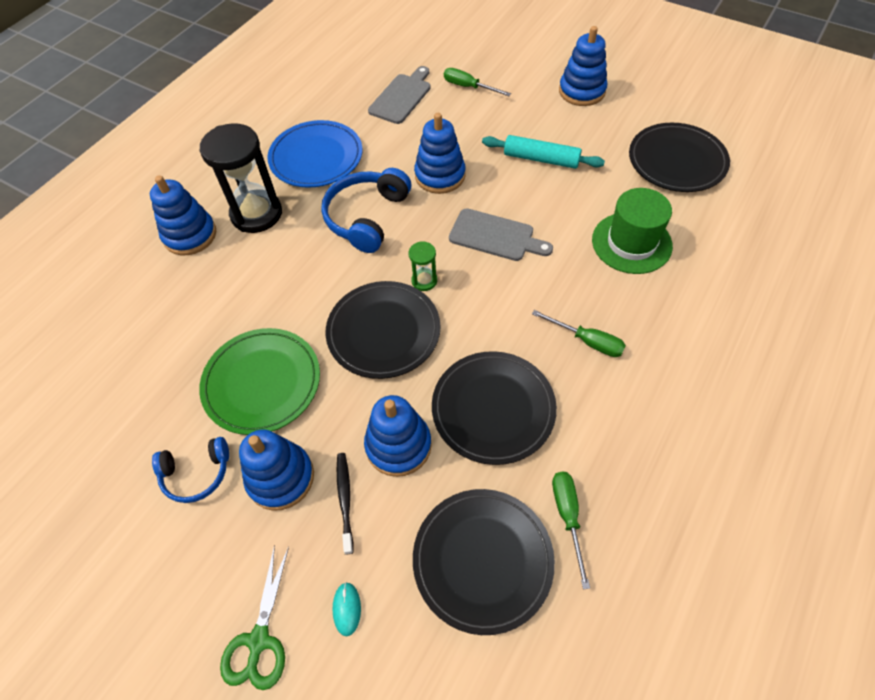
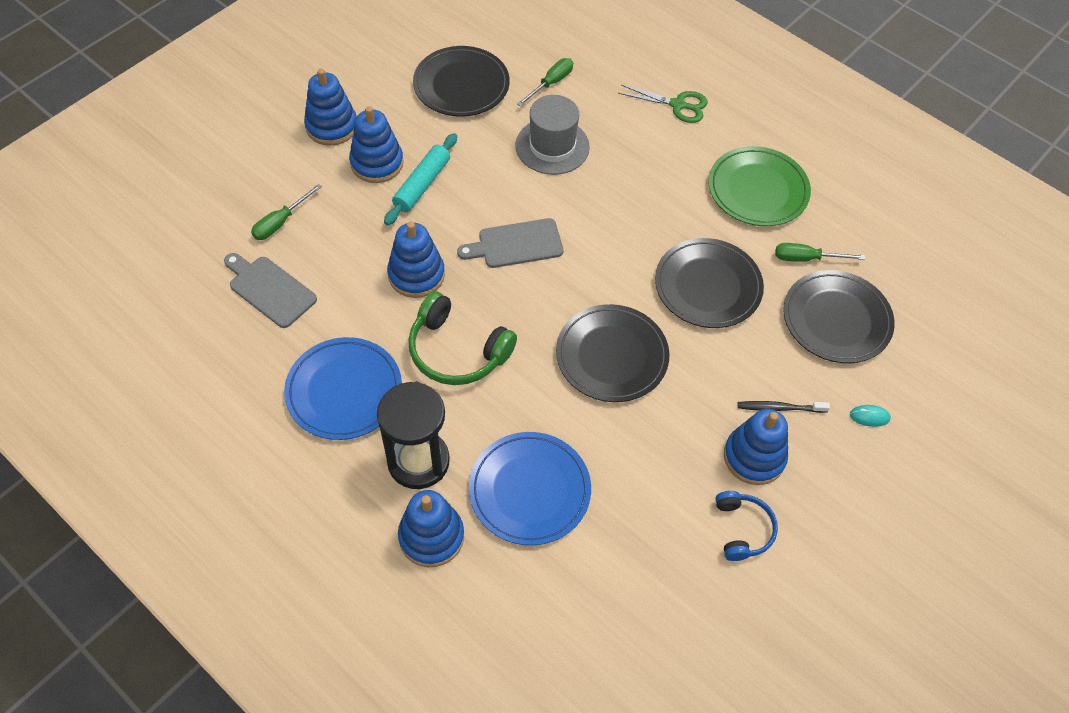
camera: 85 degrees left, 0 degrees up
(233, 291) = (529, 490): none -> blue plate
(259, 640) = (892, 482): green scissors -> green scissors (678, 105)
(262, 383) = (652, 467): green plate -> green plate (758, 190)
(367, 217) = (457, 351): blue headphones -> green headphones
(398, 445) = (733, 361): blue stacking toy -> blue stacking toy (377, 163)
(424, 281) = (557, 313): green hourglass -> none
(495, 236) = (516, 244): grey cutting board -> grey cutting board turned 135 degrees counterclockwise
(587, 341) = (652, 206): green screwdriver -> green screwdriver (551, 83)
(631, 243) = (552, 146): green hat -> grey hat

